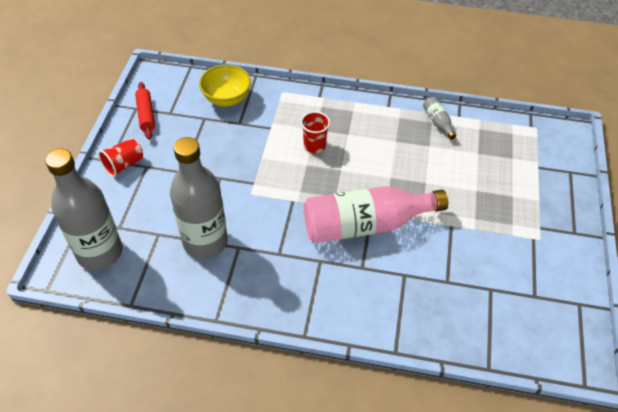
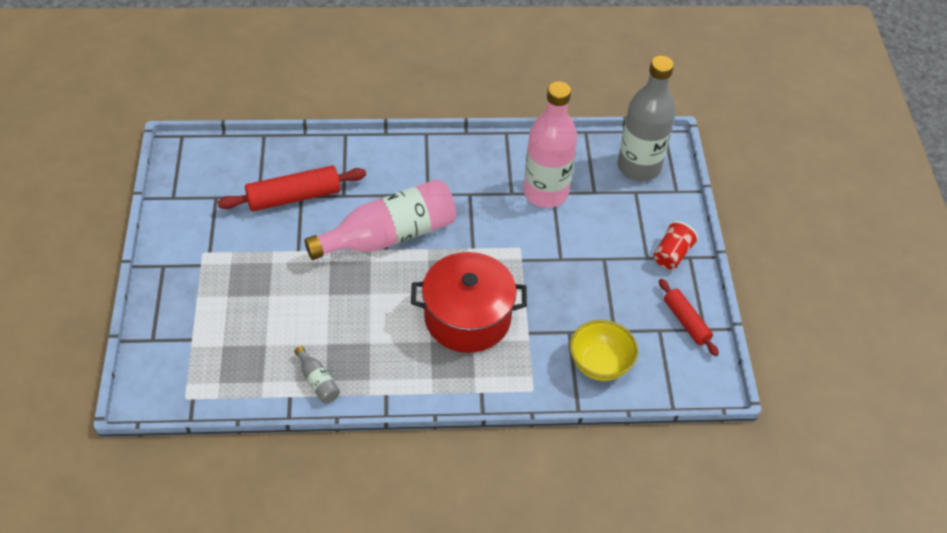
camera: 165 degrees right, 0 degrees up
(205, 241) = (545, 192): grey bottle -> pink bottle
(314, 145) = (467, 317): red cup -> red pot
(454, 281) = (294, 197): none -> red rolling pin

